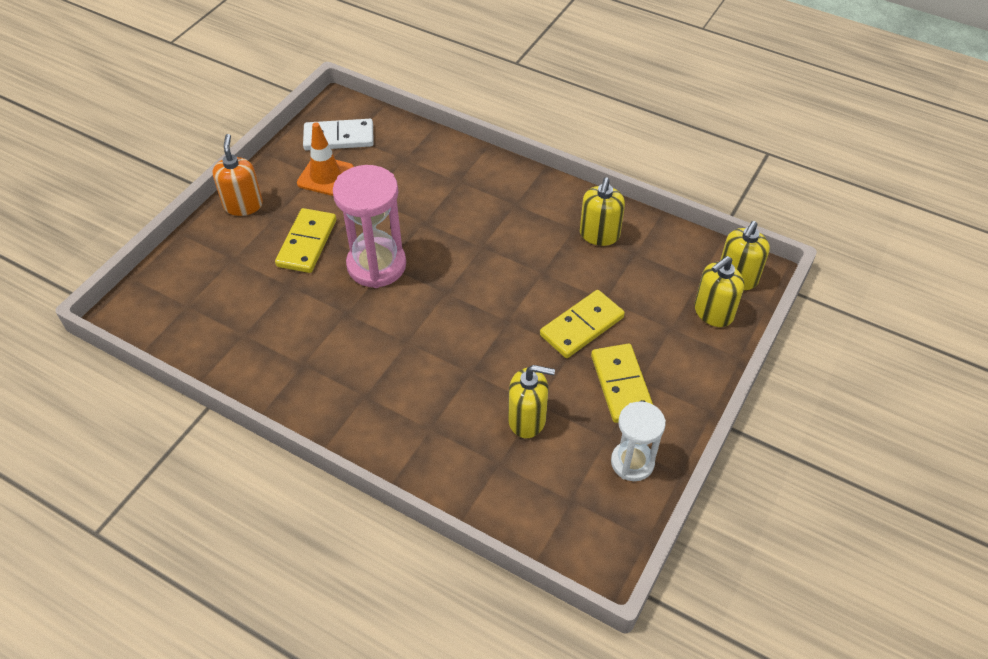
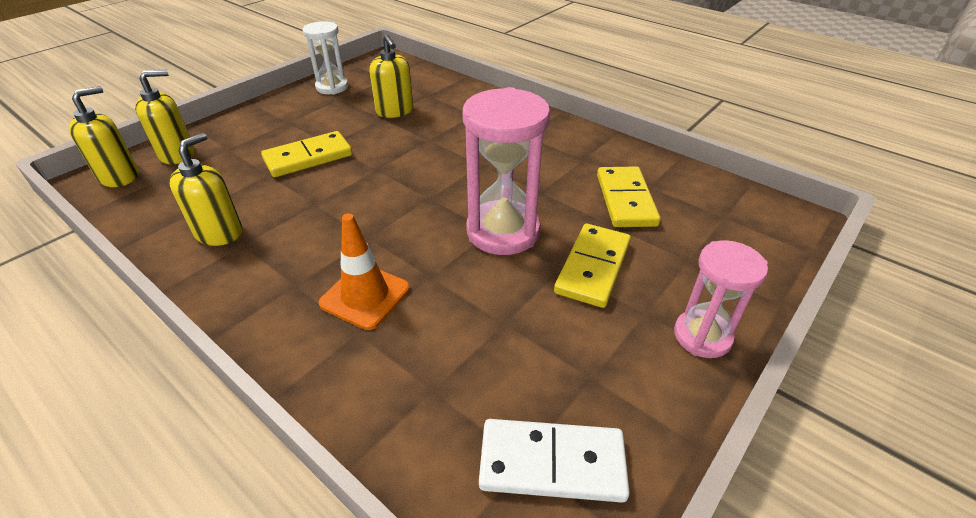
camera: 170 degrees left, 10 degrees down
(243, 205) = (702, 336): orange soap dispenser -> pink hourglass
(325, 176) = (574, 372): orange traffic cone -> orange traffic cone (365, 296)
(527, 419) = (395, 111): yellow soap dispenser -> yellow soap dispenser turned 135 degrees counterclockwise
(622, 385) = (305, 121): yellow domino -> yellow domino (625, 200)

